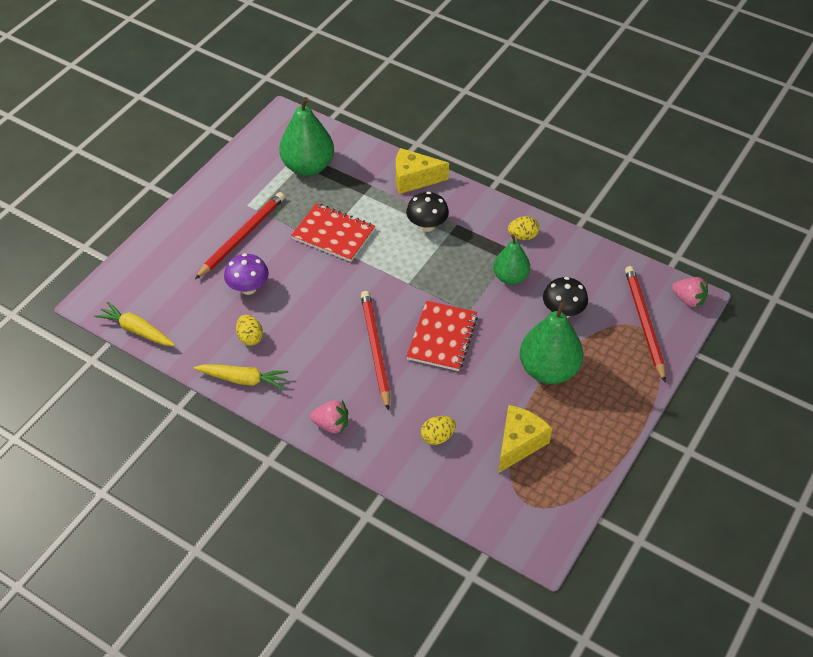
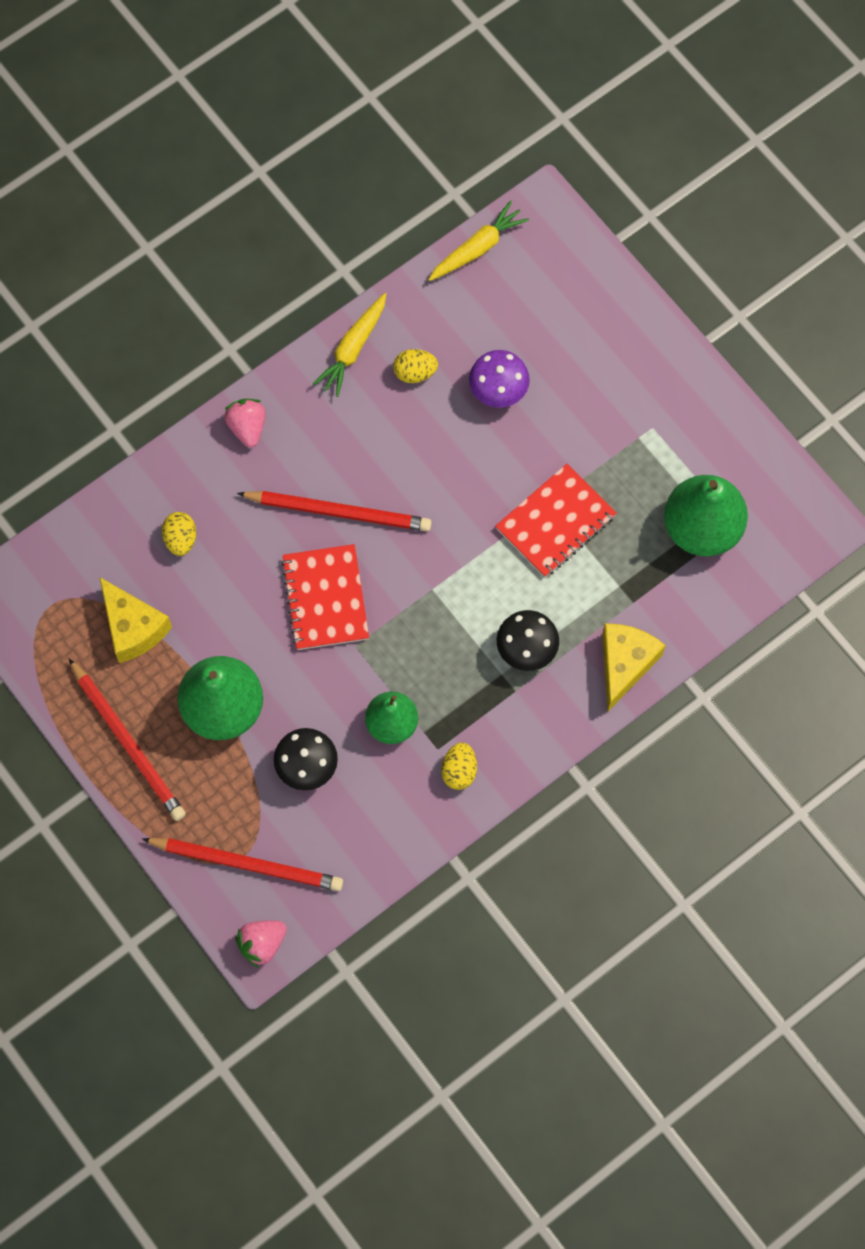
camera: 110 degrees right, 20 degrees up
(242, 236) = (594, 406): red pencil -> red pencil (128, 742)
(331, 424) = (247, 427): pink strawberry -> pink strawberry turned 135 degrees clockwise
(442, 337) = (325, 598): red notebook -> red notebook turned 45 degrees clockwise

